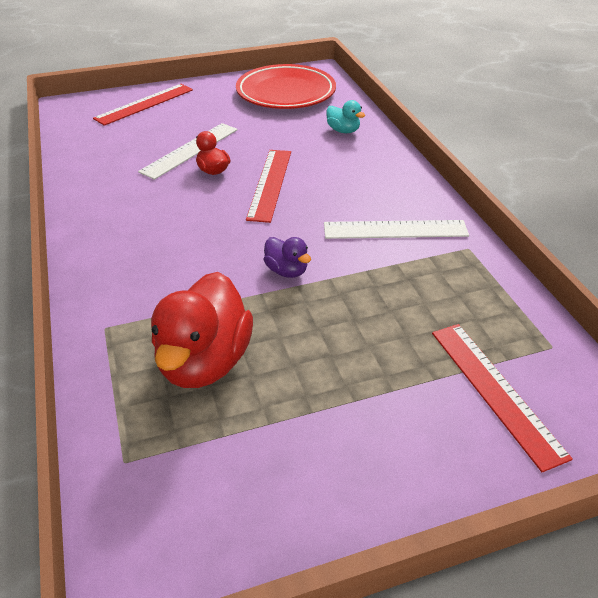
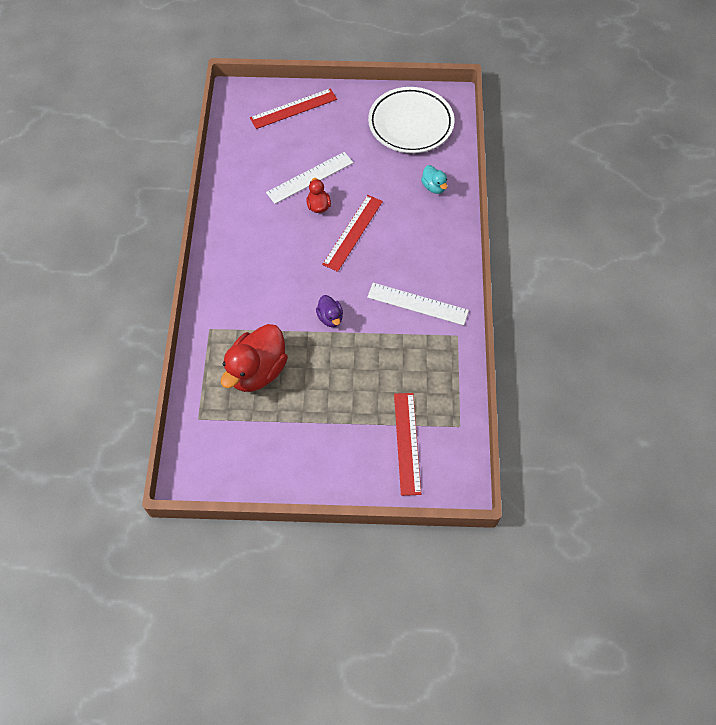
camera: 20 degrees right, 20 degrees up
(286, 93) = (410, 124): red plate -> white plate

